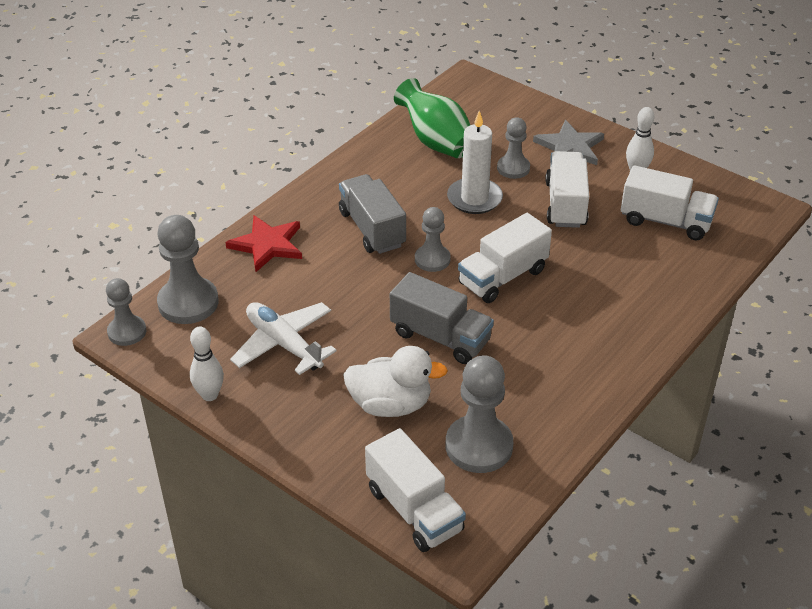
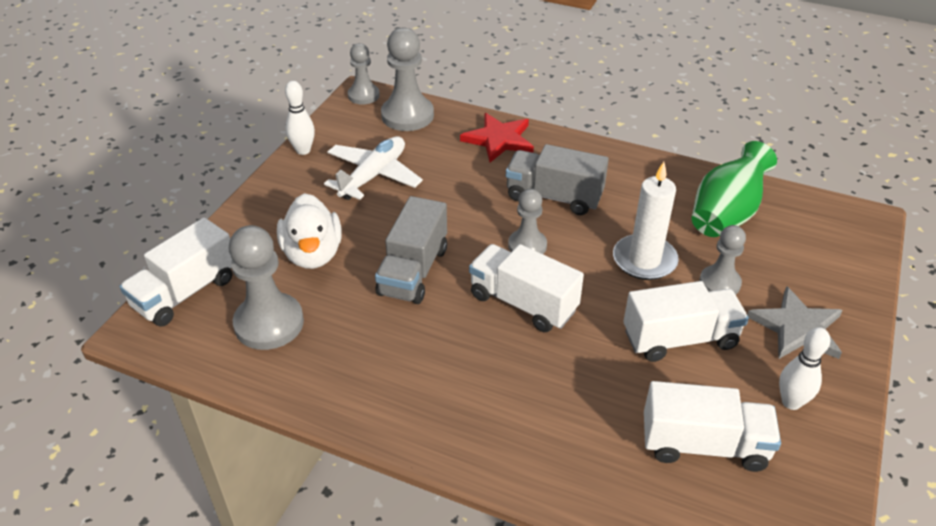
camera: 75 degrees right, 0 degrees up
(372, 229) = (554, 197): grey truck -> grey truck turned 120 degrees counterclockwise
(665, 221) = (703, 445): white truck -> white truck turned 90 degrees counterclockwise

